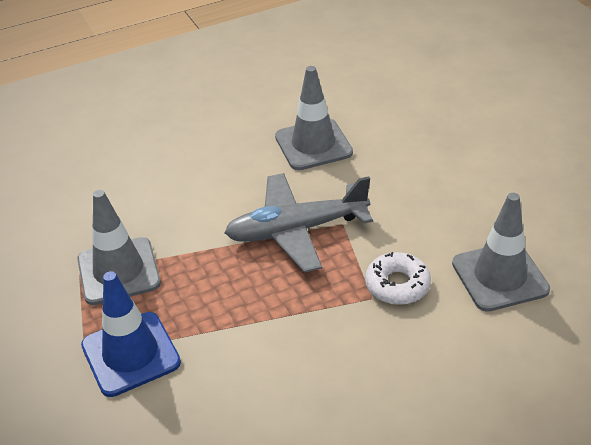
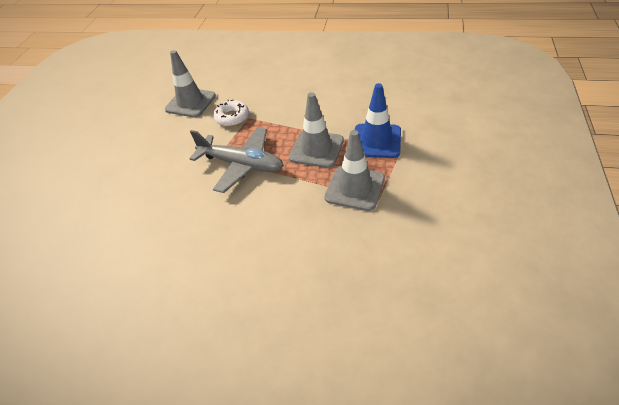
camera: 140 degrees left, 5 degrees up
(313, 145) = (166, 218): grey traffic cone -> grey traffic cone (316, 149)

